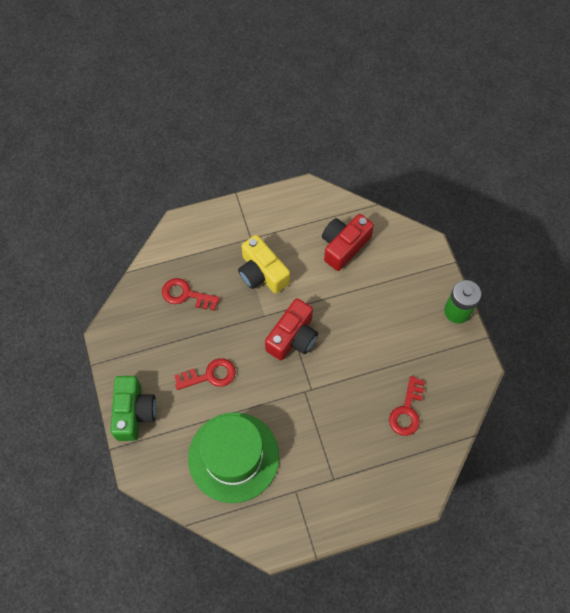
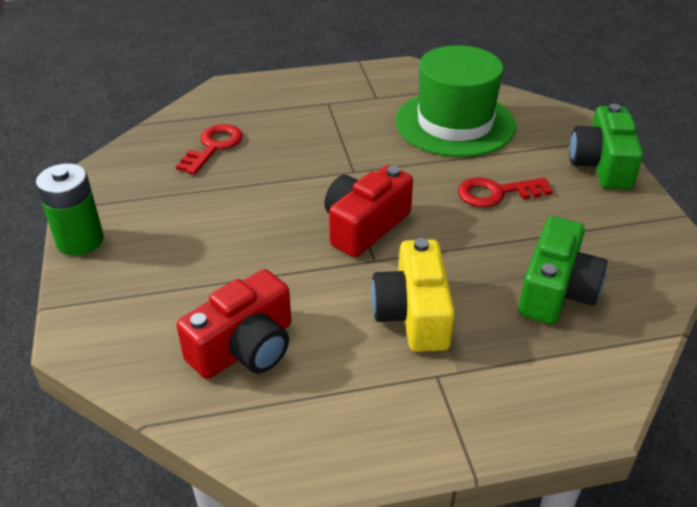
camera: 175 degrees left, 25 degrees down
(186, 295) = (556, 291): red key -> green camera
(262, 273) = (413, 314): yellow camera -> yellow camera turned 150 degrees counterclockwise

